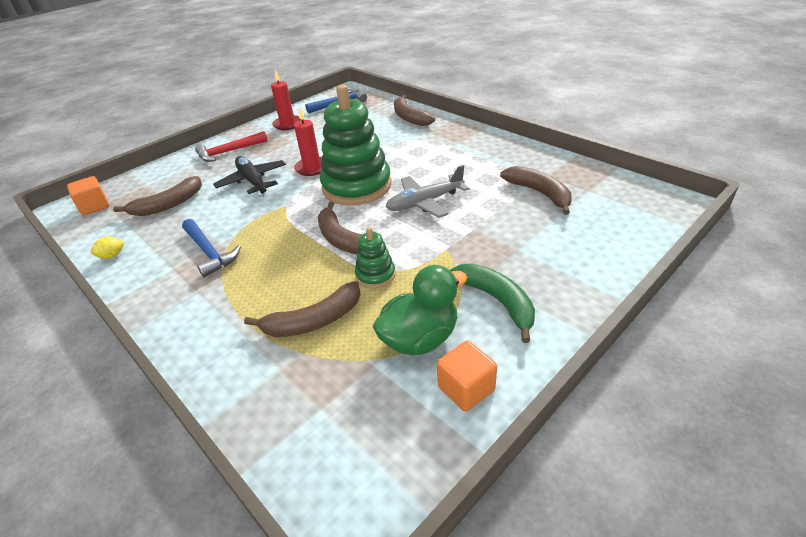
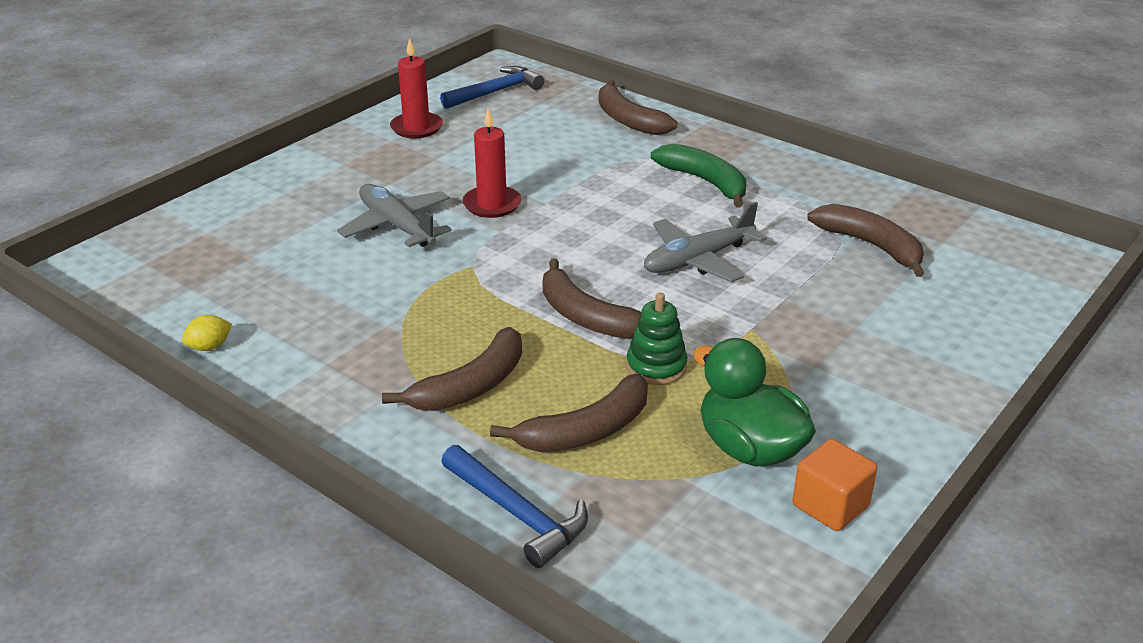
camera: 10 degrees left, 5 degrees down
(94, 206) = (130, 269): orange cube -> none
(168, 205) = (265, 265): brown banana -> brown banana (471, 386)
(209, 252) = (375, 339): blue hammer -> blue hammer (517, 513)
(229, 152) = (330, 175): red hammer -> none
(252, 181) = (397, 226): black plane -> grey plane
(357, 186) = (579, 235): green stacking toy -> none
(420, 339) = (749, 448): green duck -> green duck turned 90 degrees counterclockwise
(497, 301) = (845, 397): green banana -> green banana (705, 182)

